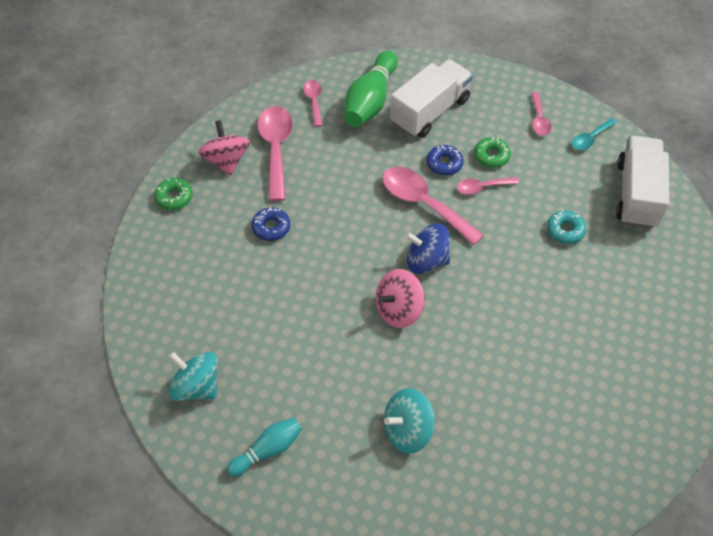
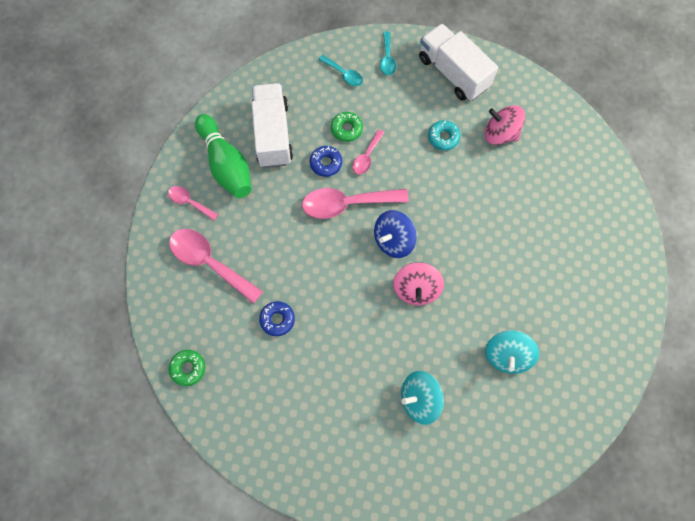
camera: 50 degrees left, 15 degrees up
(197, 386) = (367, 469): turquoise spinning top -> turquoise spinning top (419, 399)
(226, 160) = (188, 305): pink spinning top -> pink spinning top (500, 134)
(268, 450) = (453, 456): turquoise bowling pin -> none
(539, 120) = (344, 74): pink spoon -> turquoise spoon

